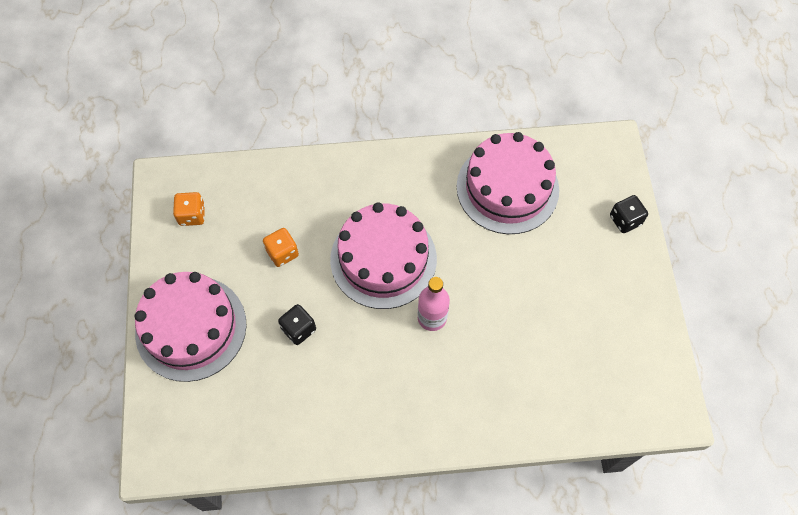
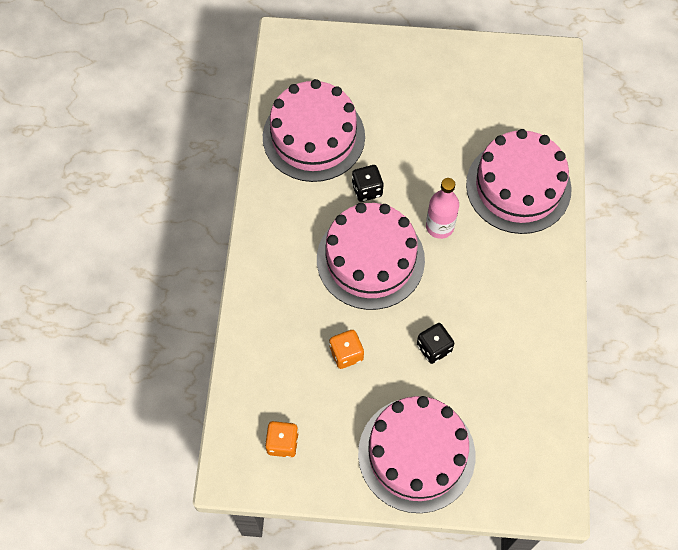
camera: 80 degrees left, 0 degrees up
(496, 391) = (518, 186): none -> pink cake
(625, 220) = (367, 49): black dice -> black dice (367, 190)

